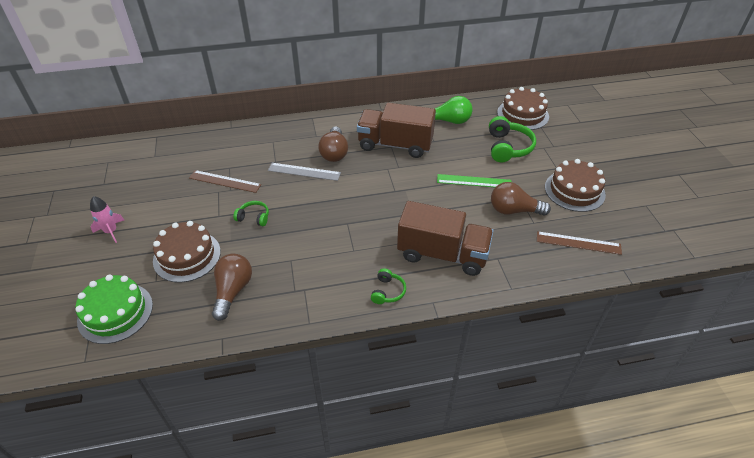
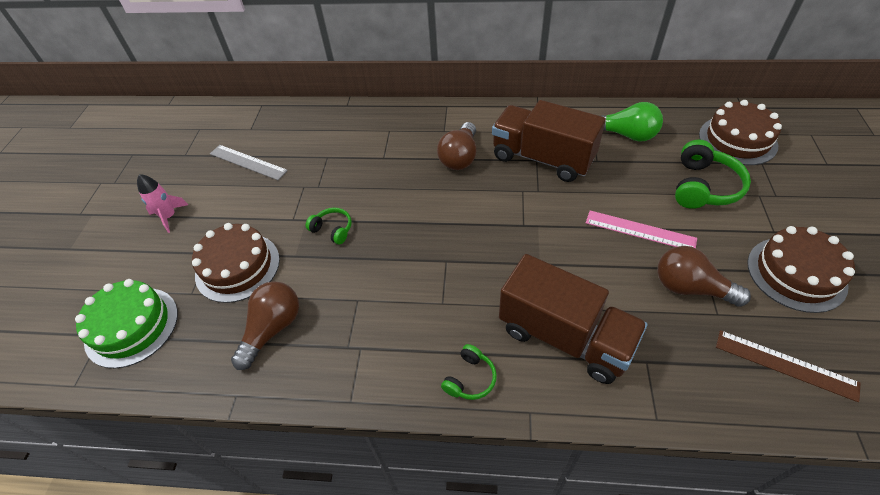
camera: 20 degrees right, 5 degrees up
(224, 181) = (315, 174): brown ruler -> none
(304, 172) = (414, 177): grey ruler -> grey ruler (248, 162)
(474, 181) = (640, 230): green ruler -> pink ruler

